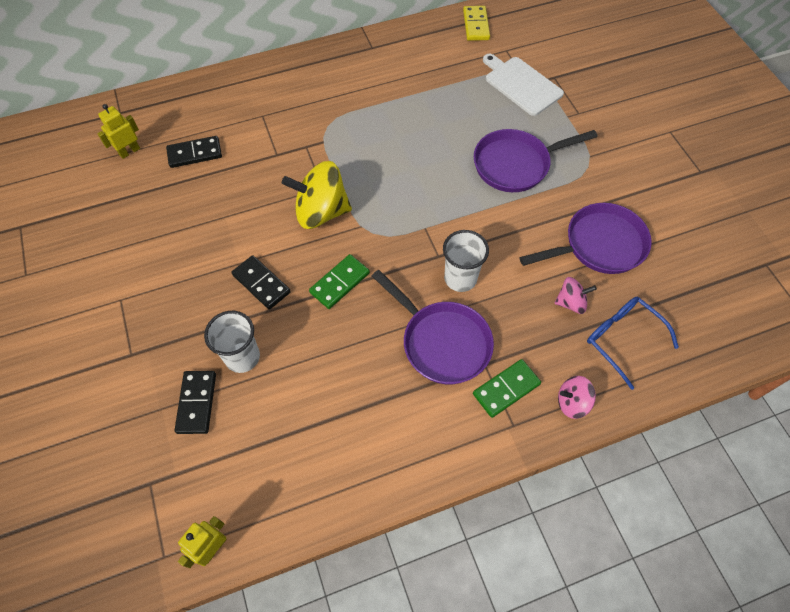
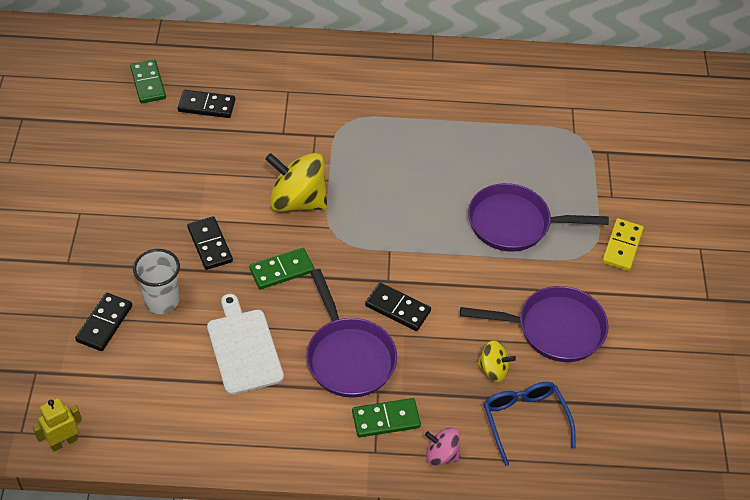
camera: 20 degrees right, 10 degrees down
(129, 151) = (148, 83): yellow robot -> green domino
(460, 278) = (398, 308): white cup -> black domino
(476, 25) = (554, 71): yellow domino -> yellow domino (622, 246)
(521, 84) = (567, 148): white cutting board -> white cutting board (244, 348)
(571, 302) = (493, 370): pink spinning top -> yellow spinning top

